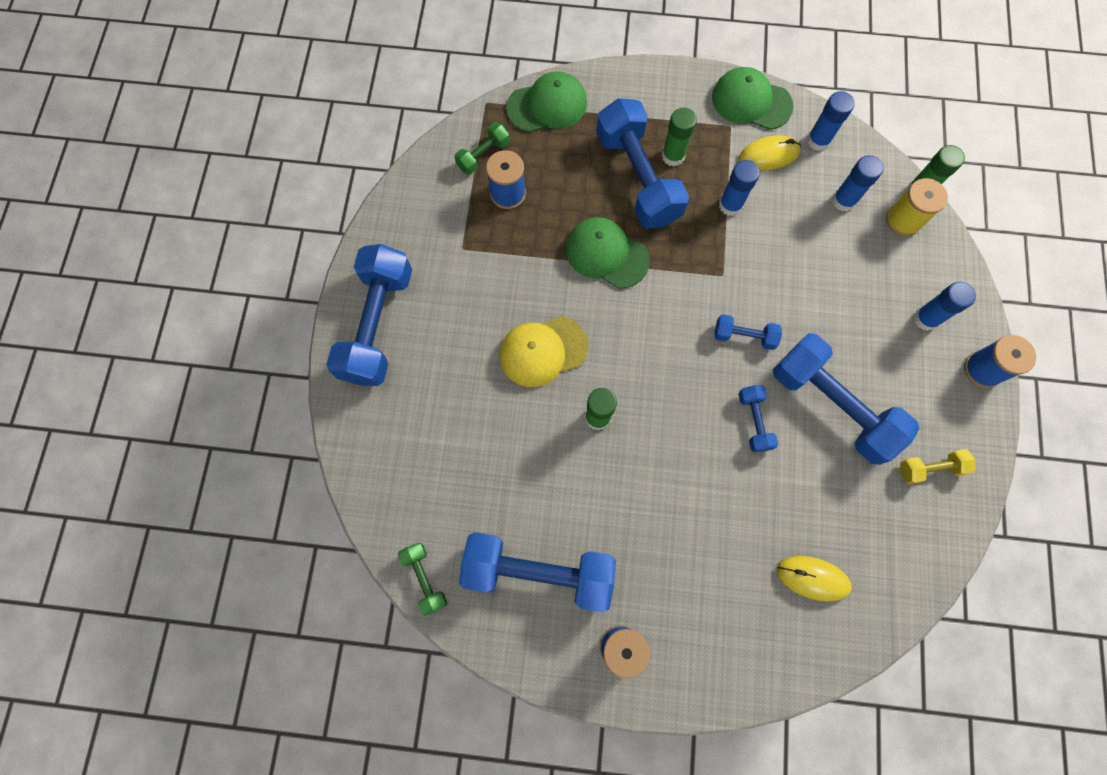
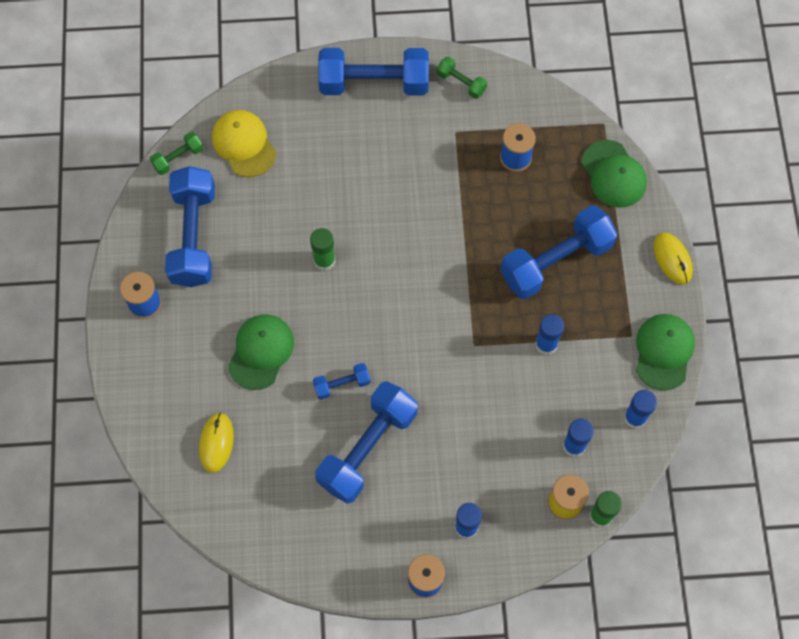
camera: 80 degrees right, 5 degrees down
(483, 155) = (549, 131): green dumbbell -> green dumbbell (461, 83)
(543, 351) = (374, 210): yellow cap -> yellow cap (244, 144)
(606, 254) = (474, 246): green cap -> green cap (261, 352)
(673, 156) = (586, 288): green glue stick -> none
(744, 336) = (418, 369): blue dumbbell -> none
(769, 155) = (607, 373): yellow mouse -> yellow mouse (672, 259)
(930, 468) = (324, 535): yellow dumbbell -> none

